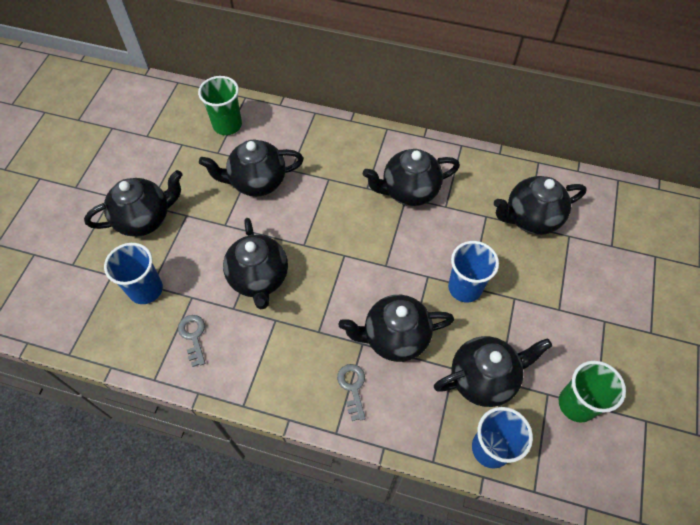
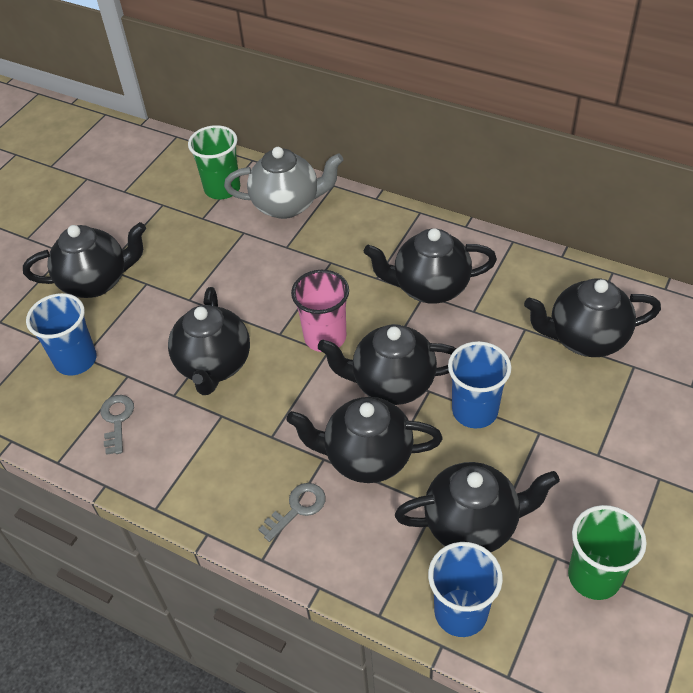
camera: 15 degrees right, 10 degrees down
(257, 182) = (241, 256): black teapot -> black teapot (392, 384)
(283, 134) = (287, 205): none -> grey teapot
(339, 243) = (325, 337): none -> pink cup
(352, 387) = (297, 509): grey key -> grey key turned 45 degrees clockwise

